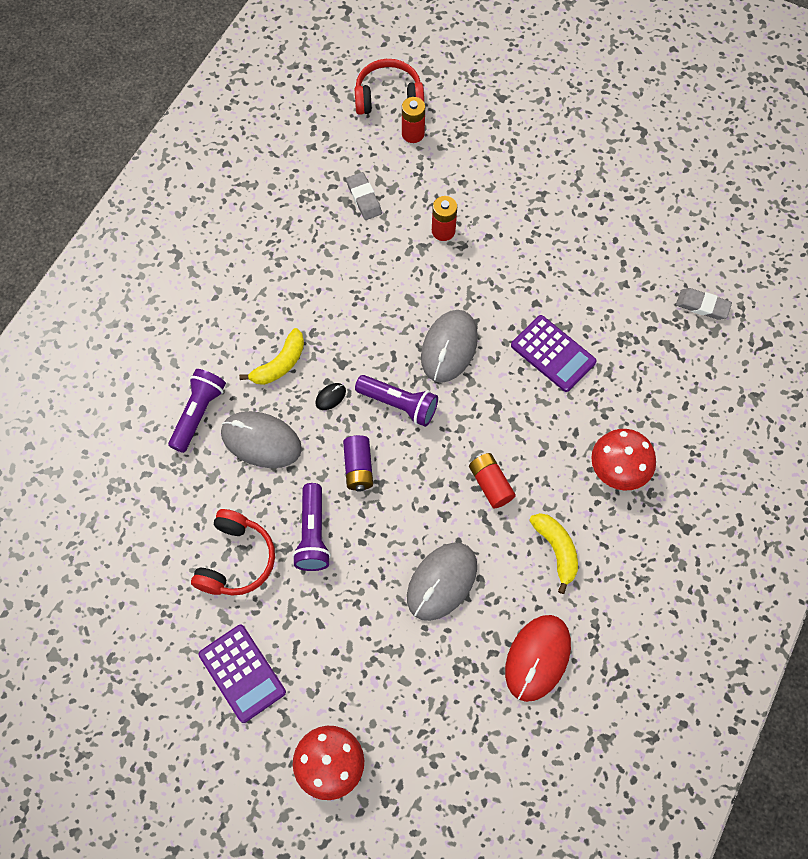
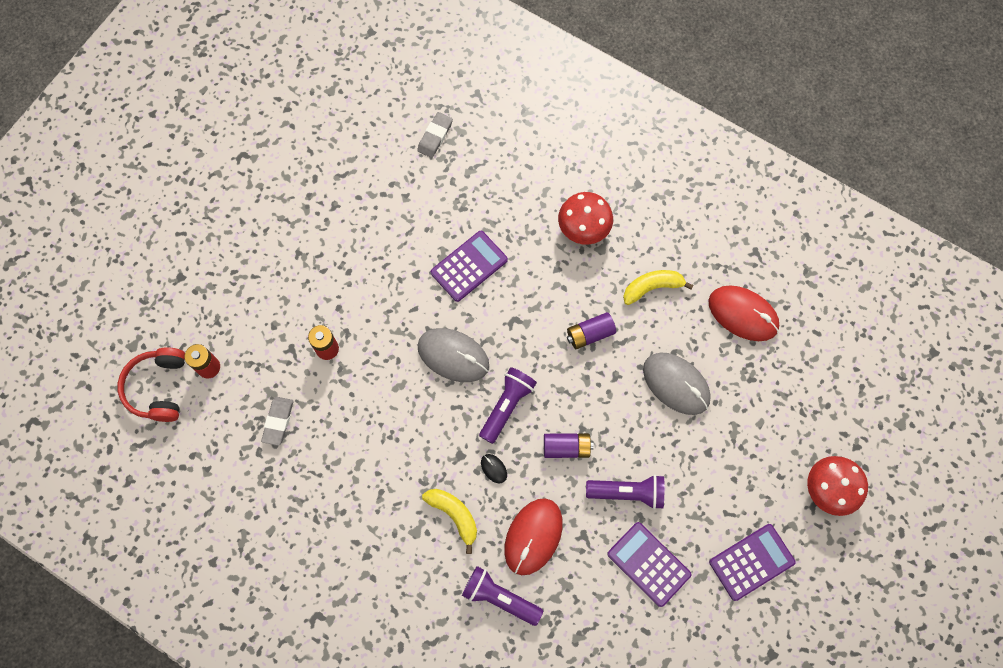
camera: 85 degrees left, 5 degrees up
(236, 560) = (648, 564): red headphones -> purple calculator
(261, 441) = (533, 536): grey mouse -> red mouse
(364, 198) = (278, 421): grey eraser -> grey eraser turned 60 degrees counterclockwise
(490, 484) = (590, 334): red battery -> purple battery

